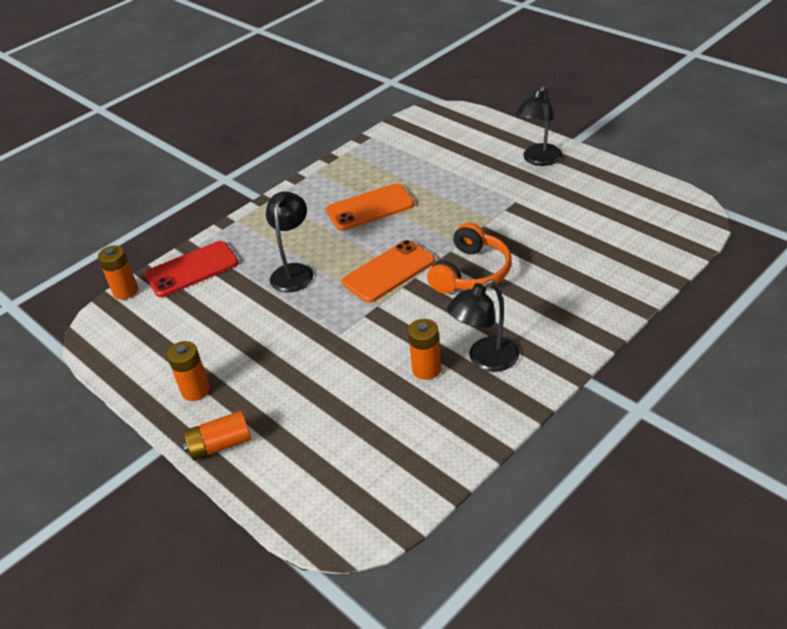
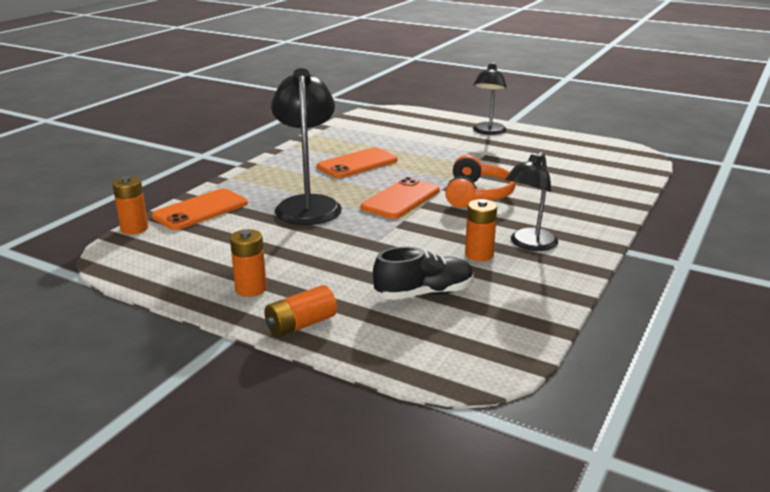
camera: 20 degrees left, 15 degrees down
(192, 269) = (200, 210): red phone -> orange phone
(294, 271) = (308, 205): black lamp -> black lamp, size x1.54
(347, 419) = (424, 293): none -> black shoe

